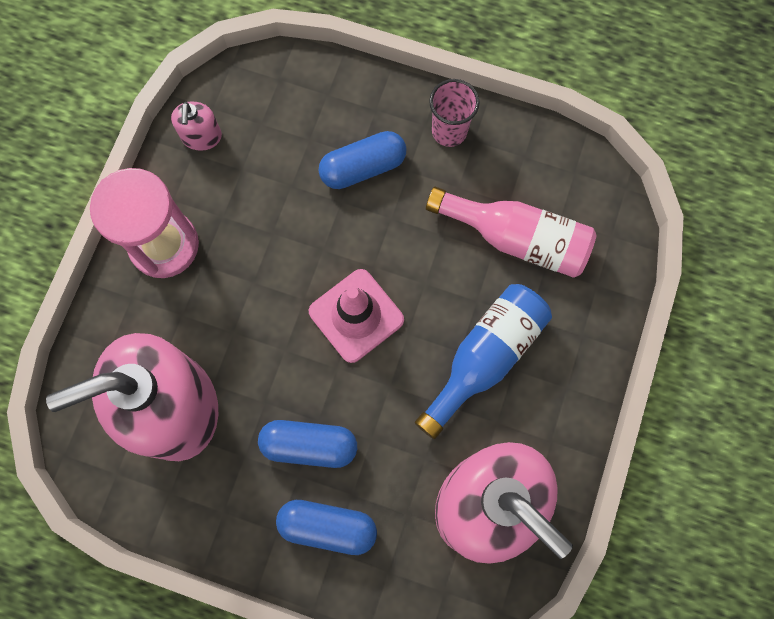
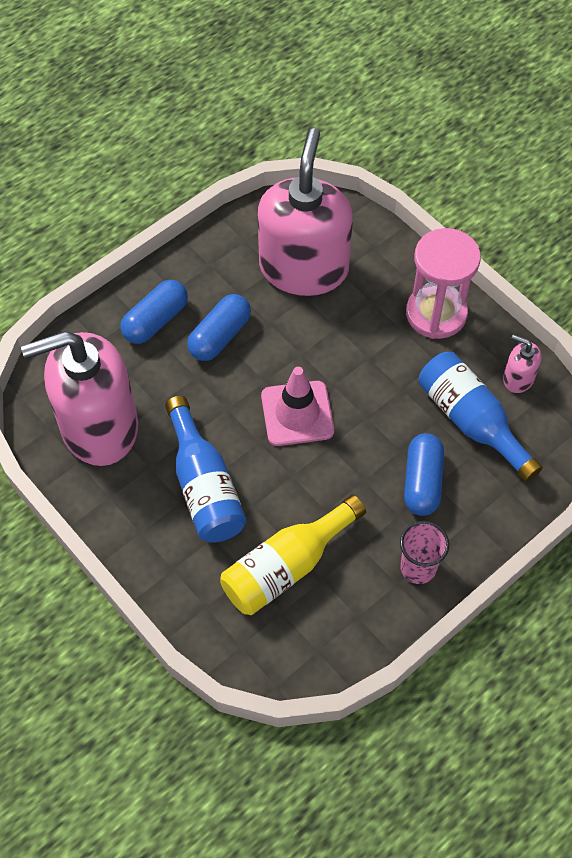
camera: 120 degrees right, 15 degrees down
(273, 156) = (471, 421): none -> blue bottle
(517, 238) = (287, 566): pink bottle -> yellow bottle

